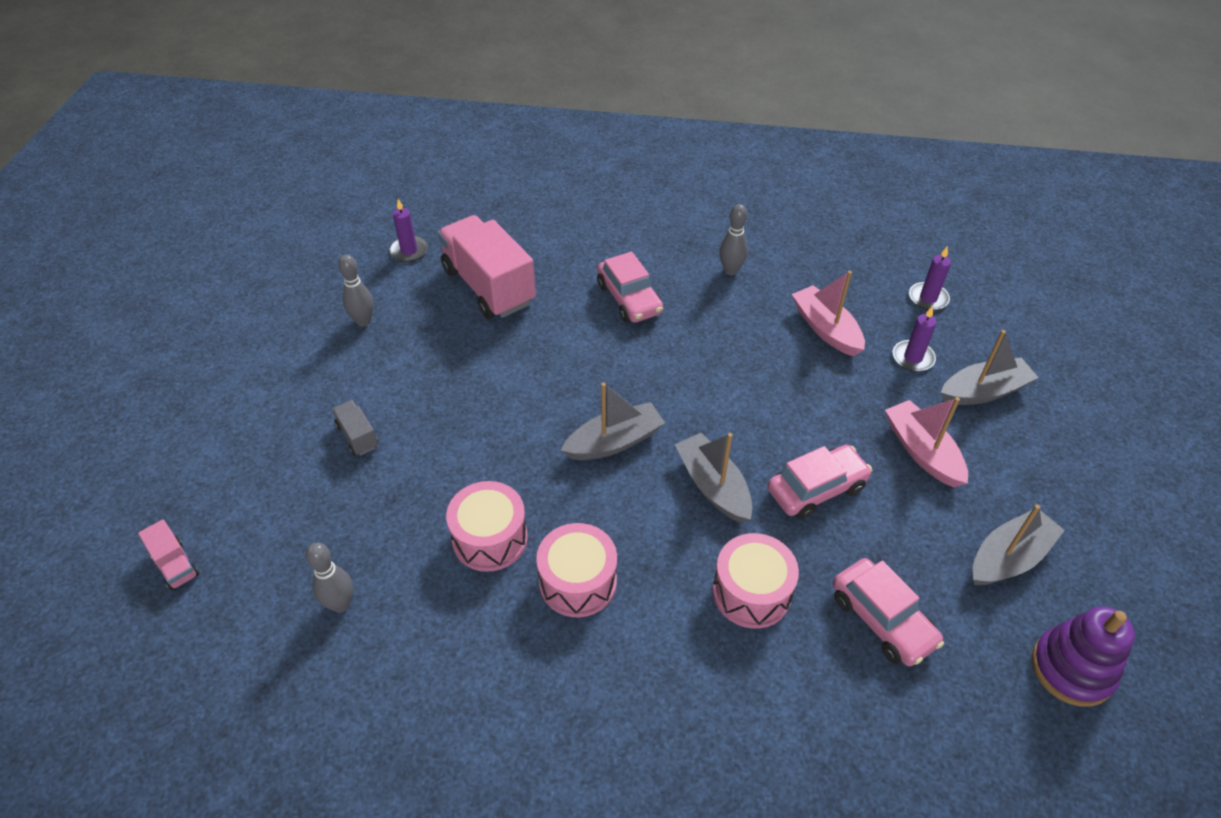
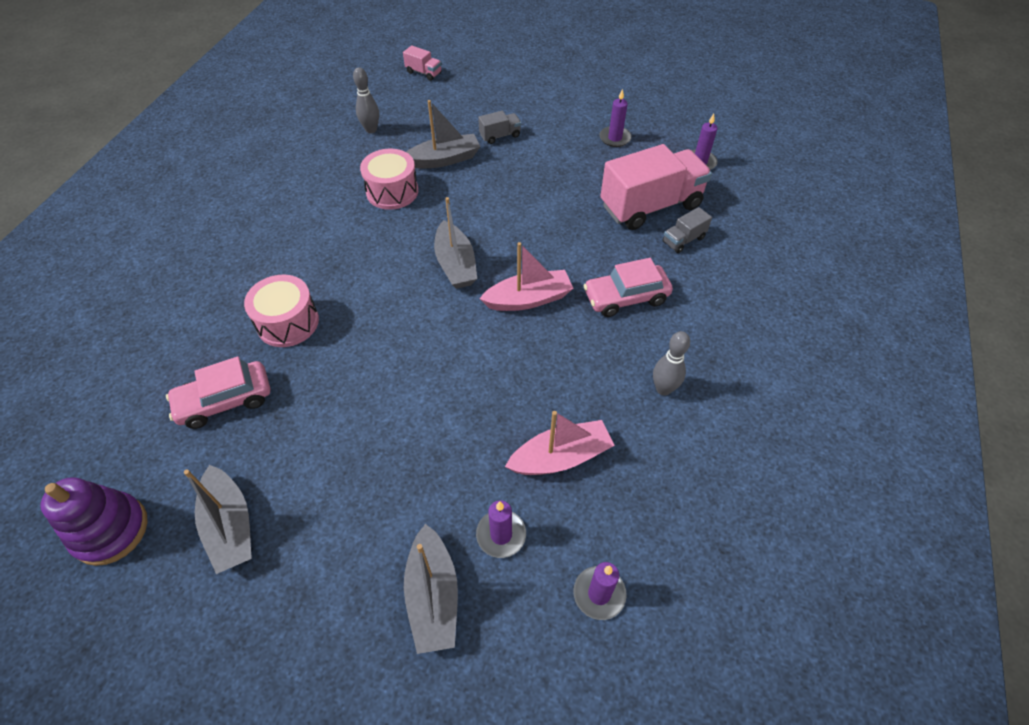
camera: 100 degrees right, 5 degrees up
(175, 565) = (424, 73): pink truck -> pink truck turned 120 degrees counterclockwise
(363, 321) = (615, 138): grey bowling pin -> purple candle
(538, 261) = (683, 240): none -> grey truck
(578, 582) = (340, 230): pink drum -> none
(713, 486) = (391, 318): grey boat -> grey boat (444, 159)
(816, 489) = (362, 390): pink car -> none
(922, 451) = (373, 495): pink boat -> pink boat (528, 299)

